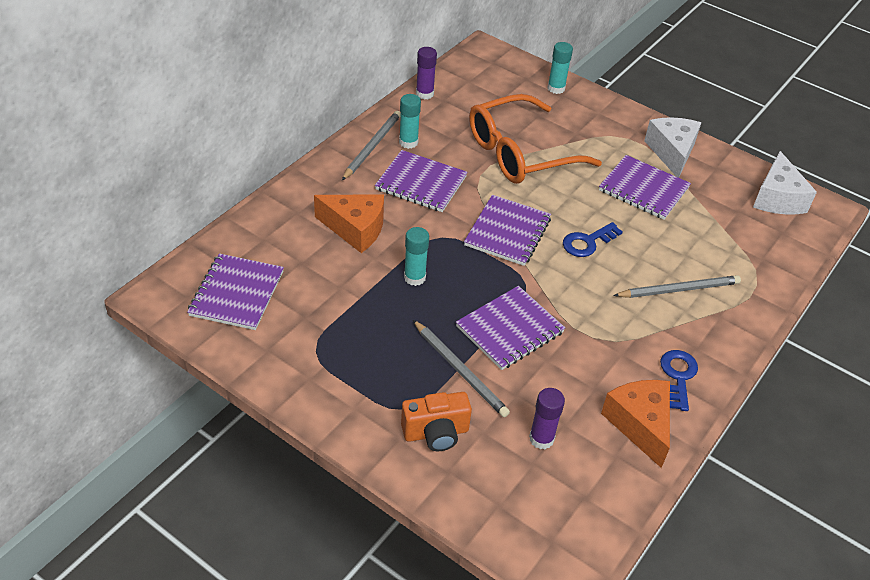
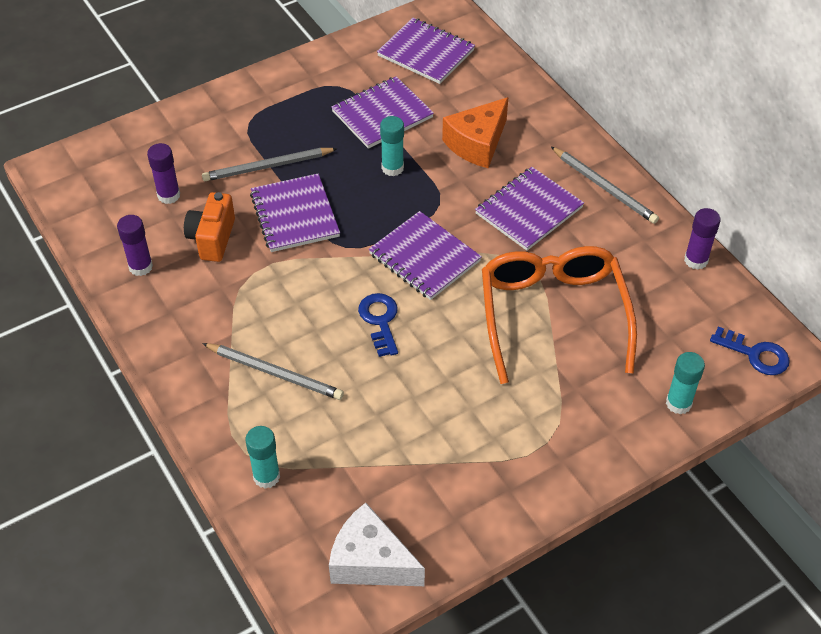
camera: 115 degrees right, 5 degrees up
(408, 142) = (603, 219): turquoise glue stick -> turquoise glue stick (266, 476)
(436, 433) = (214, 134): orange camera -> orange camera (212, 238)
(640, 424) = (140, 267): orange cheese -> purple glue stick
(643, 189) = (444, 413): purple notebook -> purple notebook (382, 114)
(672, 152) = (503, 480): white cheese -> none
(678, 376) = (172, 319): blue key -> blue key (755, 354)
(679, 289) = (275, 373): grey pencil -> grey pencil turned 75 degrees counterclockwise

